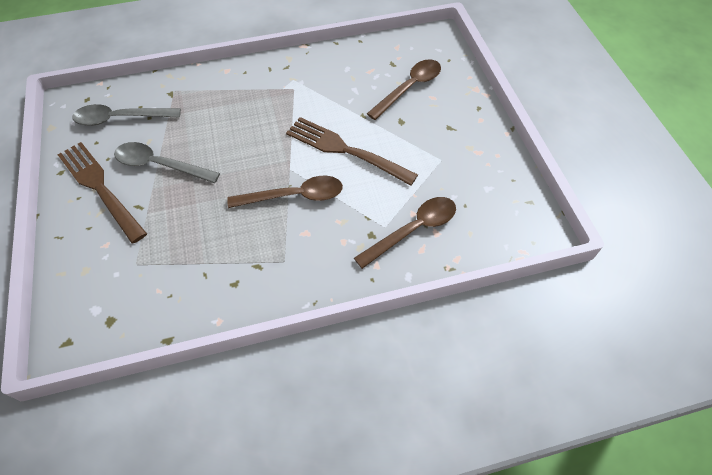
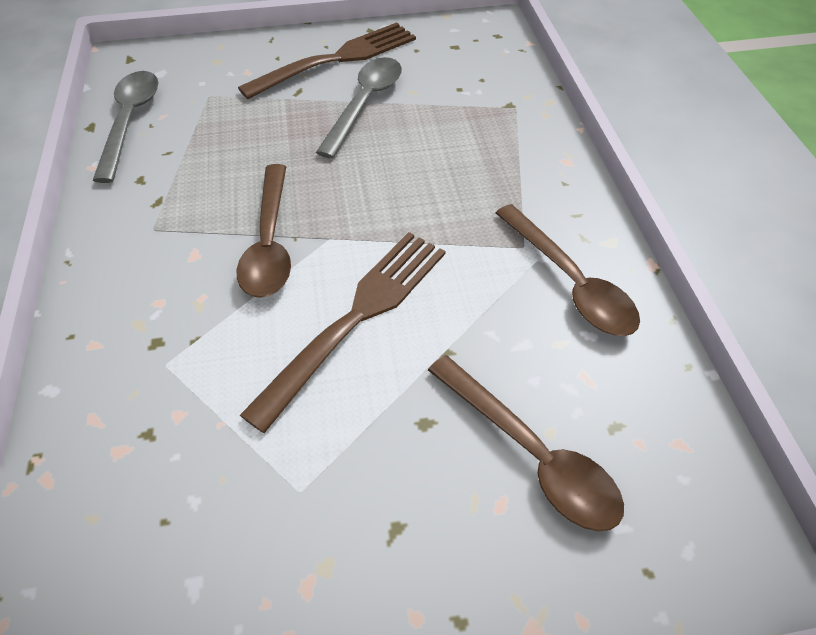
camera: 95 degrees right, 5 degrees down
(121, 118) = (458, 65): grey spoon -> grey spoon (130, 121)
(413, 230) = (139, 410): brown spoon -> brown spoon (569, 282)

